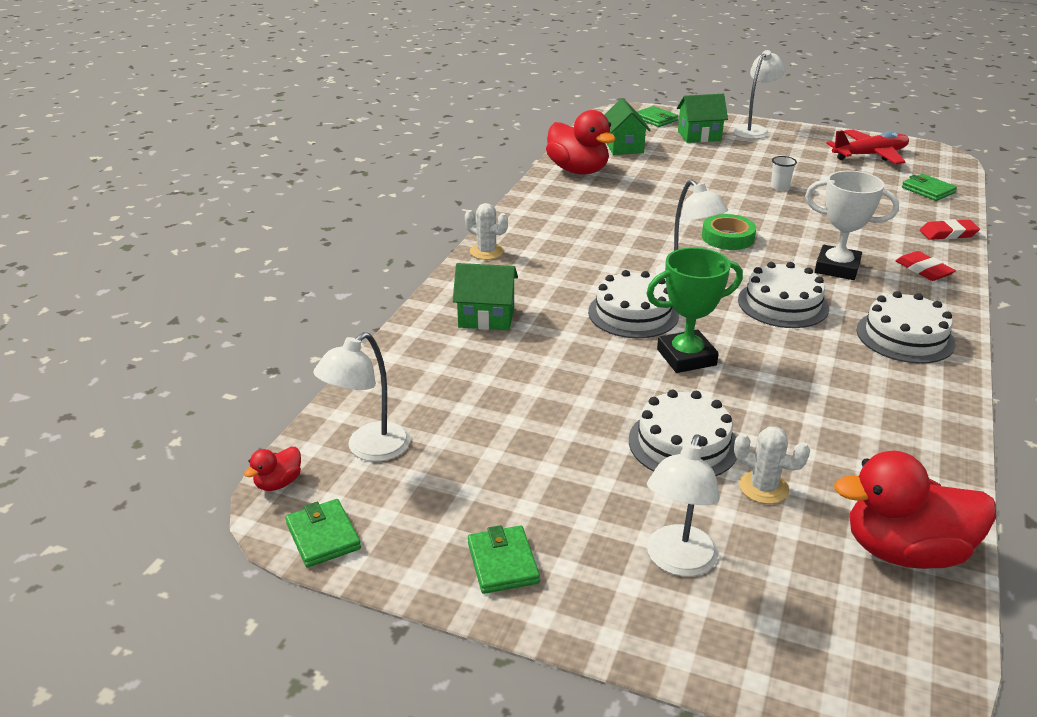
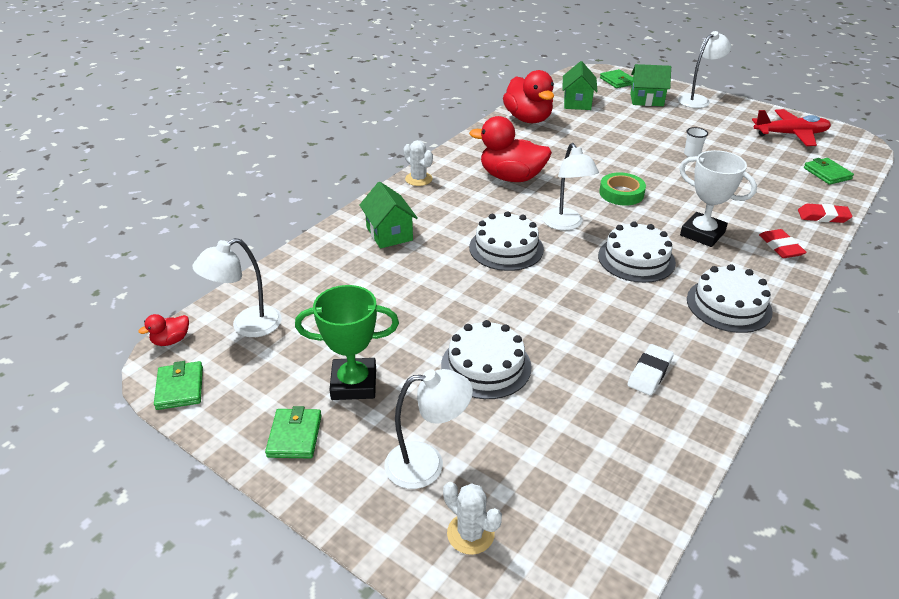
camera: 15 degrees right, 5 degrees up
(486, 317) = (389, 234): green house -> green house turned 45 degrees clockwise
(677, 562) = (427, 464): white lamp -> white lamp turned 135 degrees counterclockwise
(686, 357) = (529, 292): green trophy -> green trophy (354, 383)
(763, 487) = (531, 416): white cactus -> white cactus (470, 533)
(863, 419) = (649, 372): none -> white eraser
(904, 551) = (620, 495): red duck -> red duck (511, 177)

